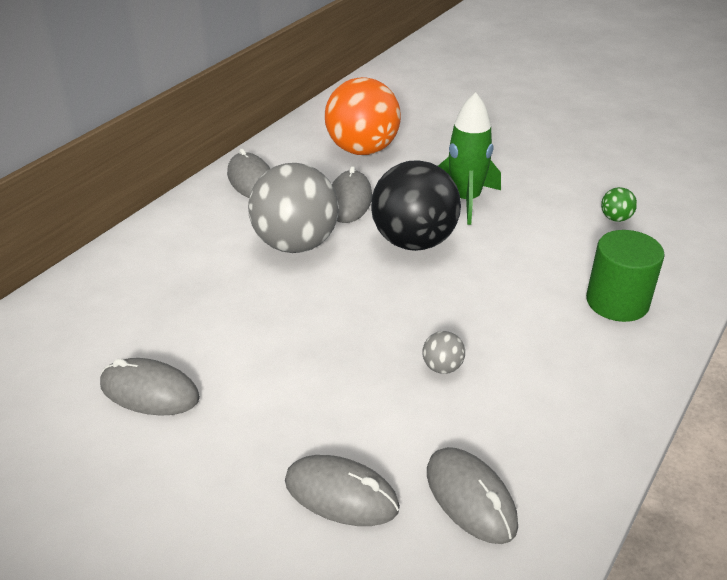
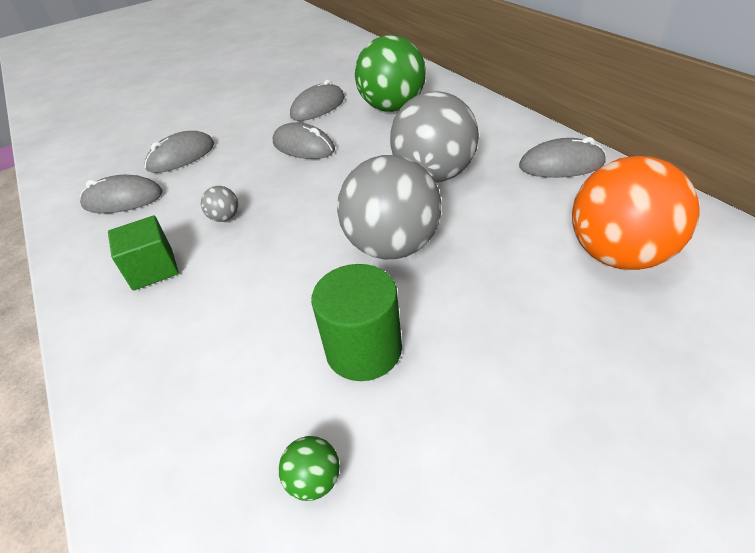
camera: 120 degrees right, 5 degrees up
(144, 313) = (392, 107): none -> green ball
(349, 201) = (494, 219): grey mouse -> grey mouse (303, 146)
(414, 241) = (392, 246): black ball -> grey ball
(465, 200) = (451, 315): green rocket -> none
(548, 382) = (153, 269): none -> green cube
(617, 302) = (178, 372): green cylinder -> green cylinder (364, 349)

